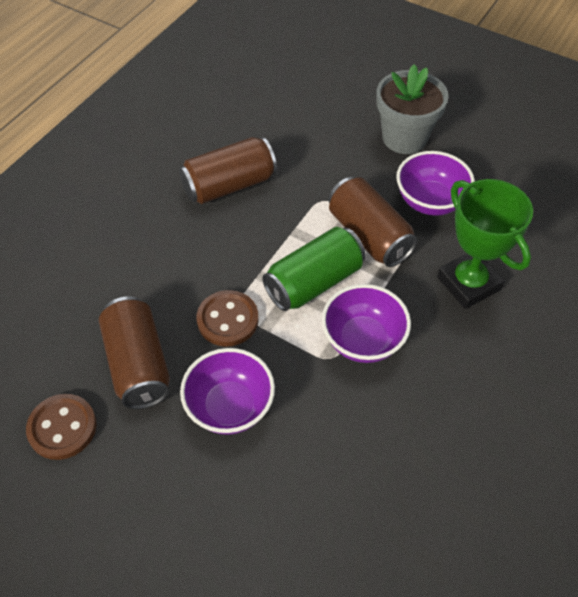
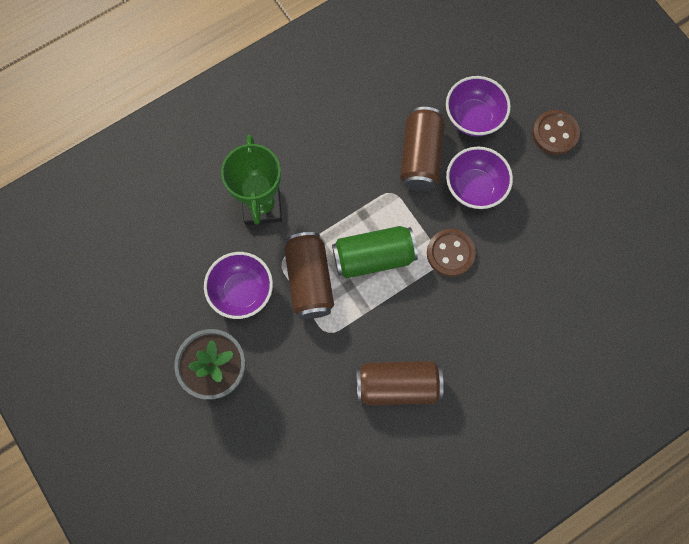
camera: 155 degrees left, 20 degrees up
(62, 428) = (589, 220): brown button -> brown button (555, 133)
(138, 364) = (525, 245): brown can -> brown can (420, 157)
(363, 340) = (363, 195): purple bowl -> purple bowl (473, 117)

